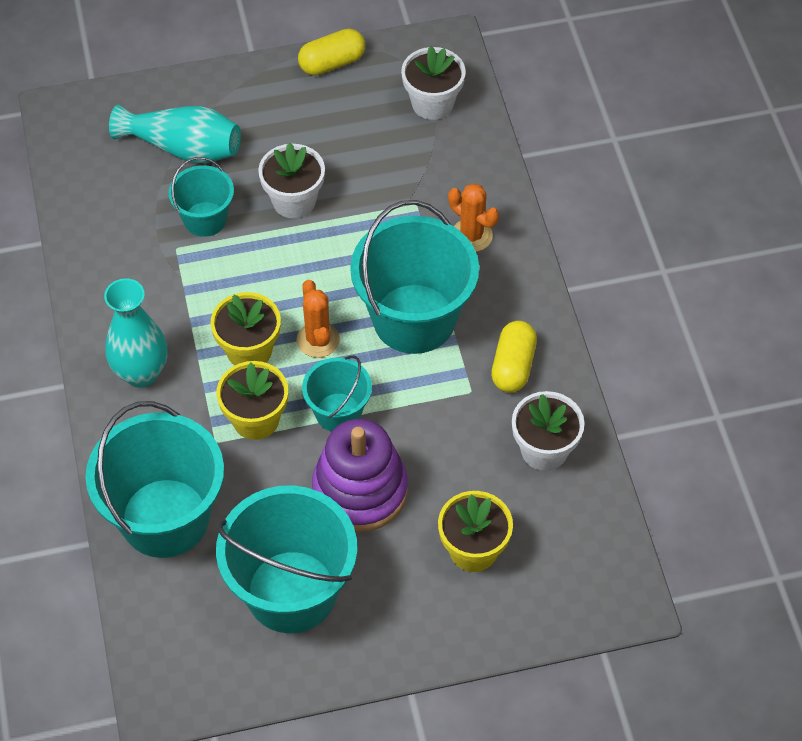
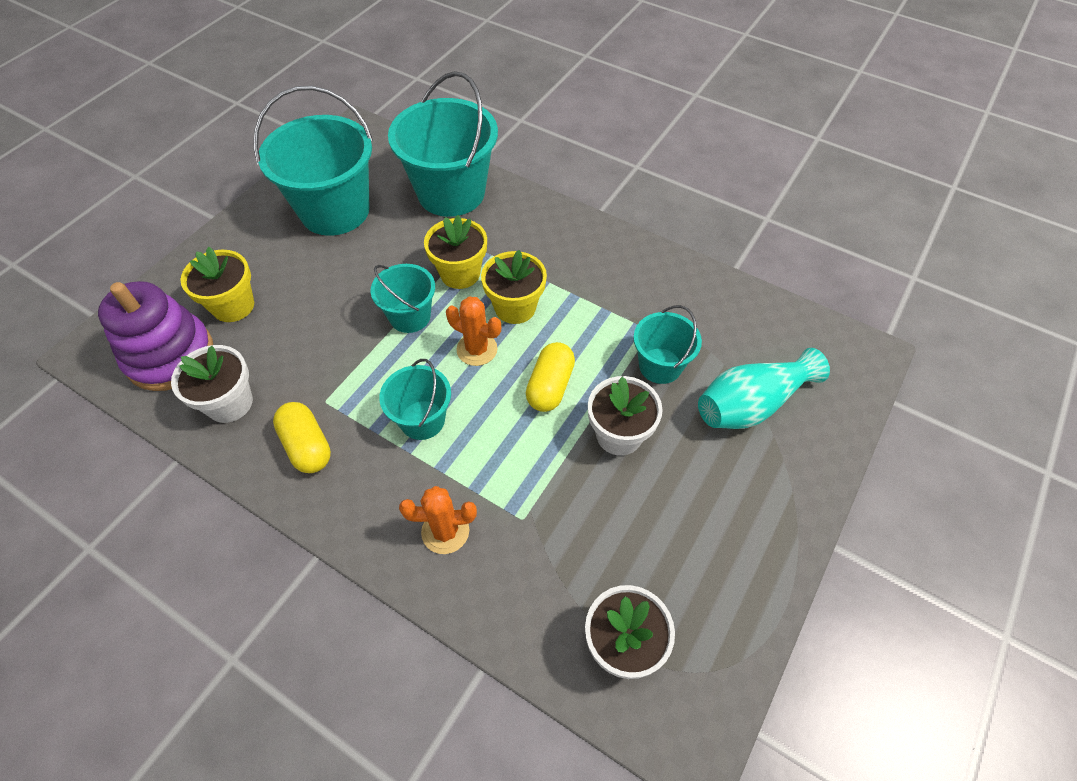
camera: 135 degrees right, 0 degrees up
(141, 373) = (564, 245): turquoise vase -> none
(332, 63) = (759, 600): yellow capsule -> yellow capsule (550, 386)
(360, 490) = (346, 285): purple stacking toy -> purple stacking toy (170, 356)
(414, 319) = (422, 420): turquoise bucket -> turquoise bucket, size x0.54

